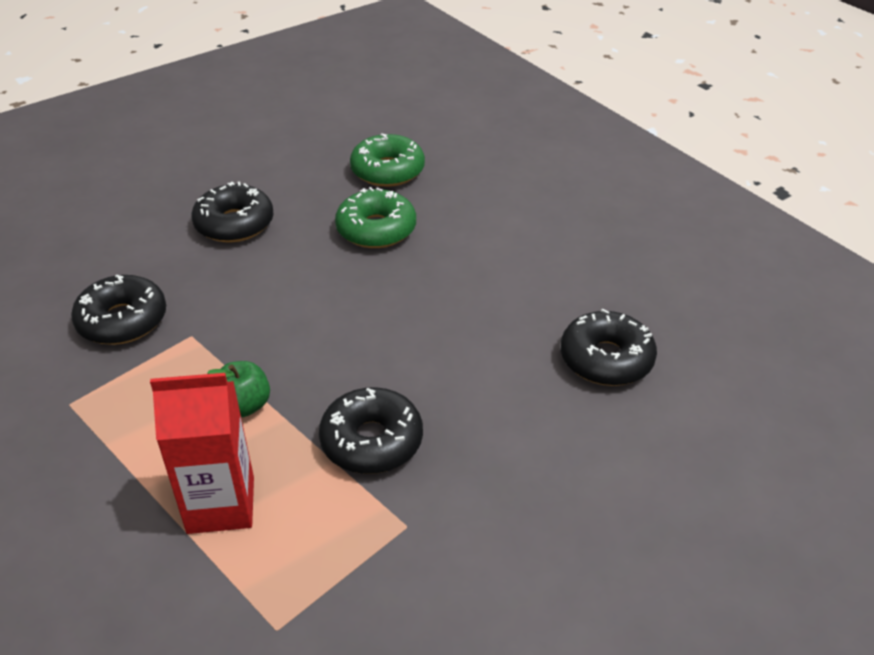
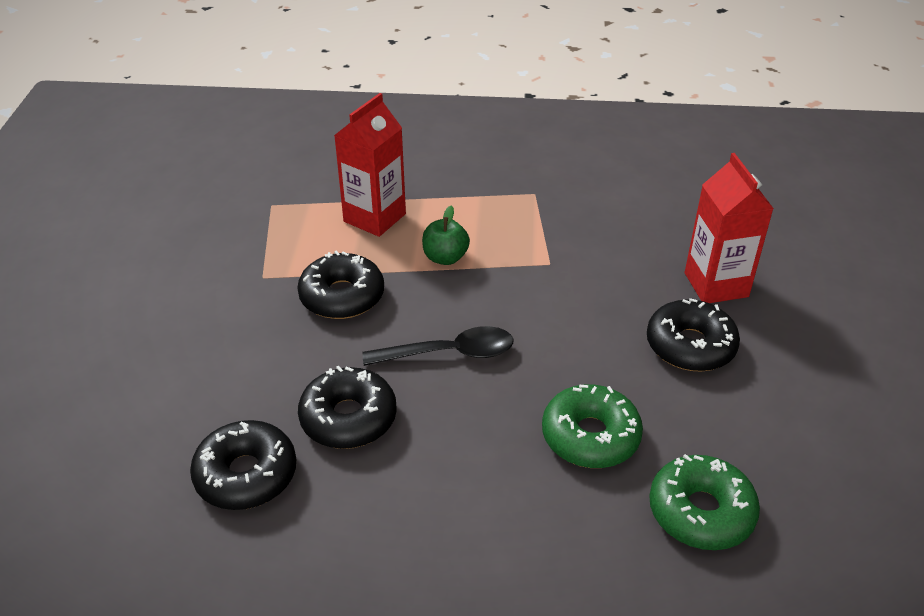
camera: 130 degrees right, 0 degrees up
(122, 320) = (603, 239): black donut -> black donut (348, 418)
(142, 238) = (716, 285): none -> red carton
(370, 331) = (449, 353): none -> black spoon

